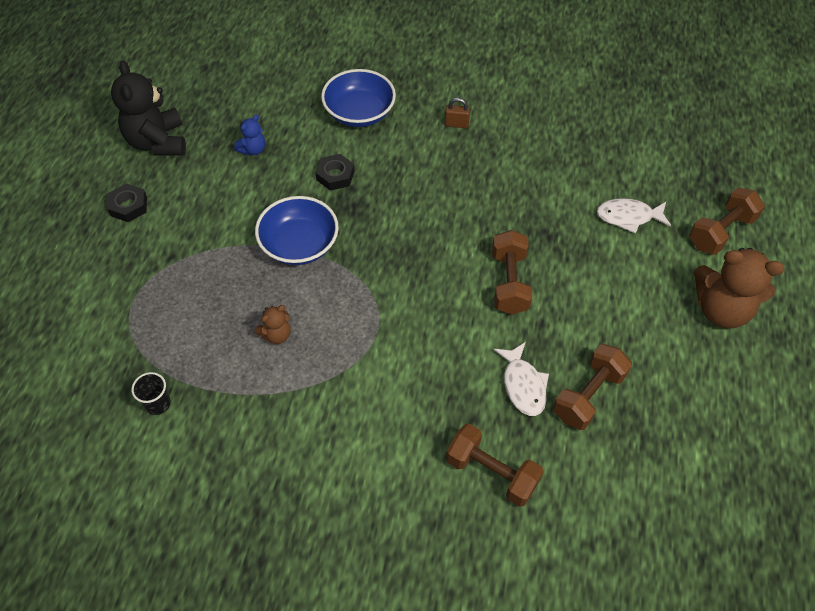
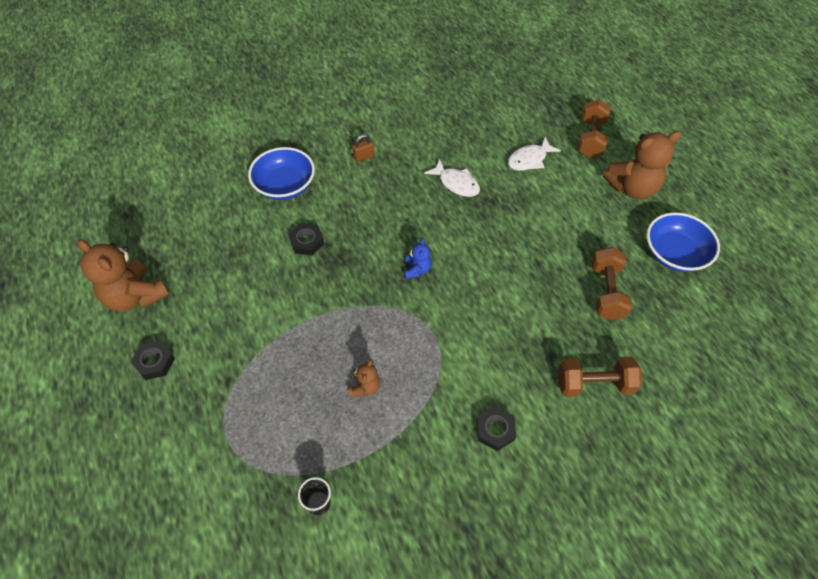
camera: 35 degrees left, 0 degrees up
(157, 142) = (135, 296): black teddy bear -> brown teddy bear
(253, 149) = (224, 258): blue teddy bear -> blue teddy bear (417, 269)
(299, 244) = (324, 309): blue bowl -> blue bowl (674, 254)
(357, 448) = (495, 430): none -> black nut
(509, 282) = (494, 247): brown dumbbell -> none
(523, 385) = (562, 311): white fish -> white fish (456, 183)

